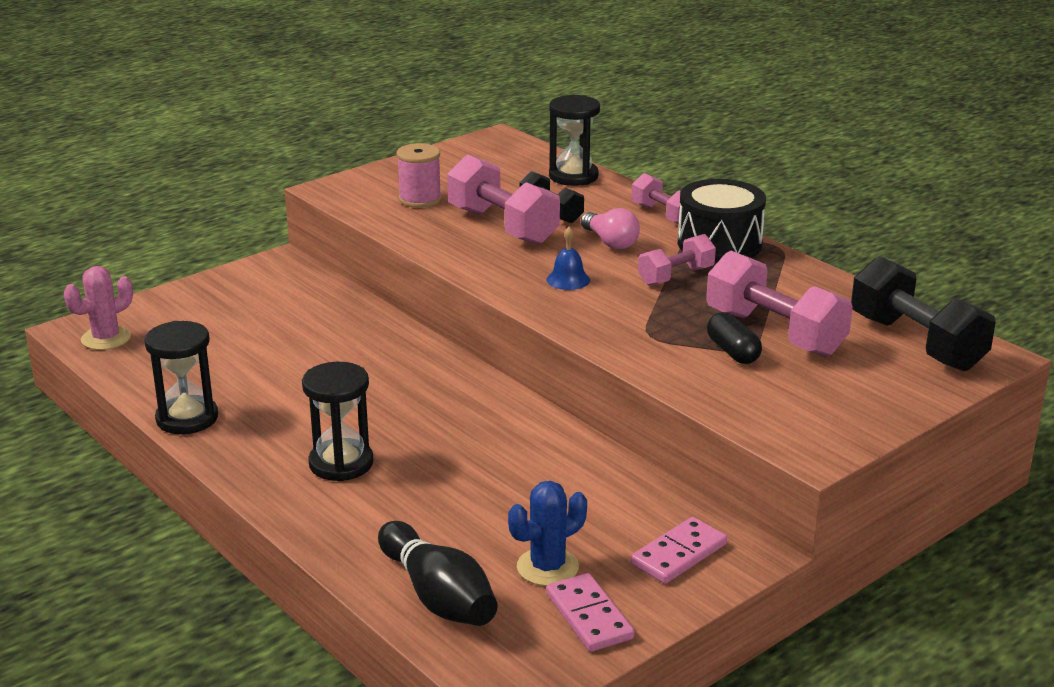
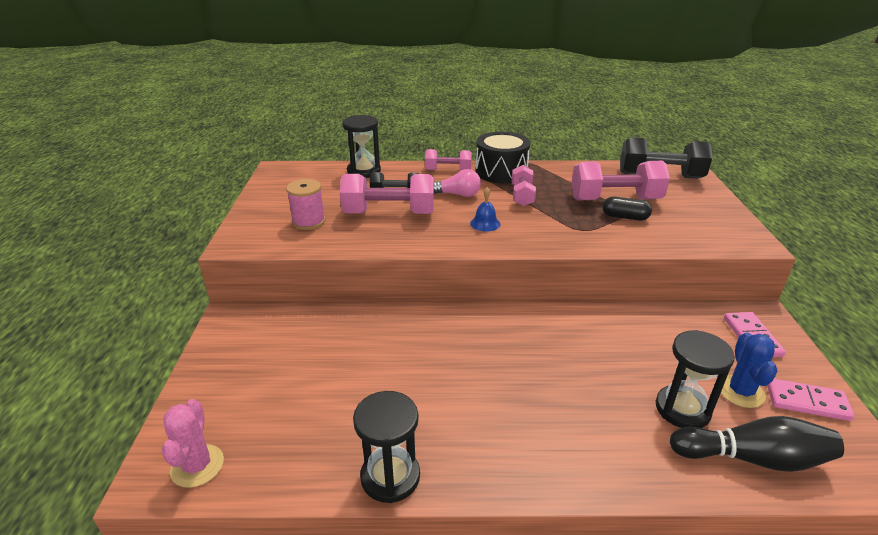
camera: 50 degrees left, 5 degrees up
(341, 463) = (540, 421): black hourglass -> black hourglass (682, 409)

